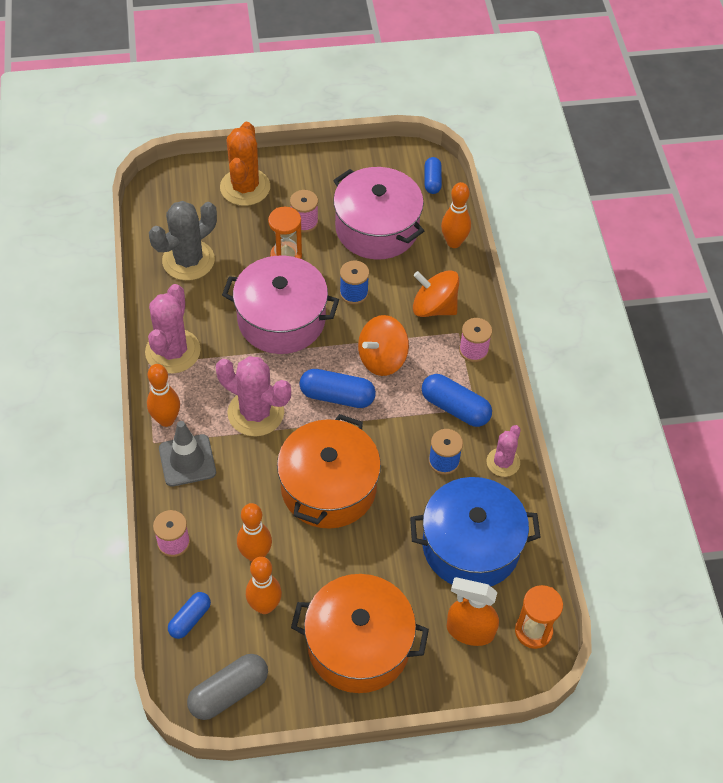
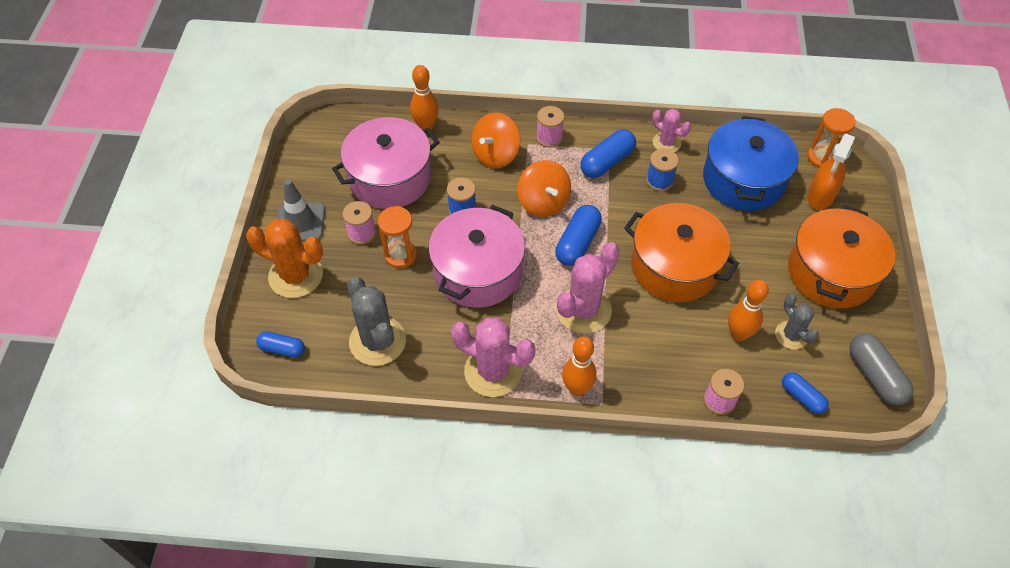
camera: 75 degrees left, 0 degrees up
(187, 460) = (628, 376): grey traffic cone -> grey traffic cone (300, 222)
(264, 606) = (791, 335): orange bowling pin -> grey cactus
(432, 181) = (347, 126): blue capsule -> blue capsule (282, 349)

